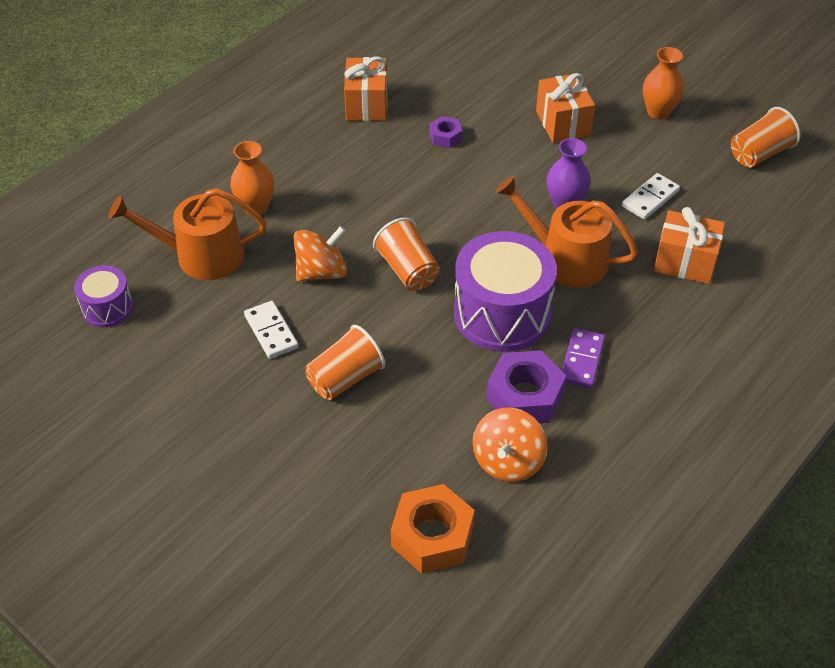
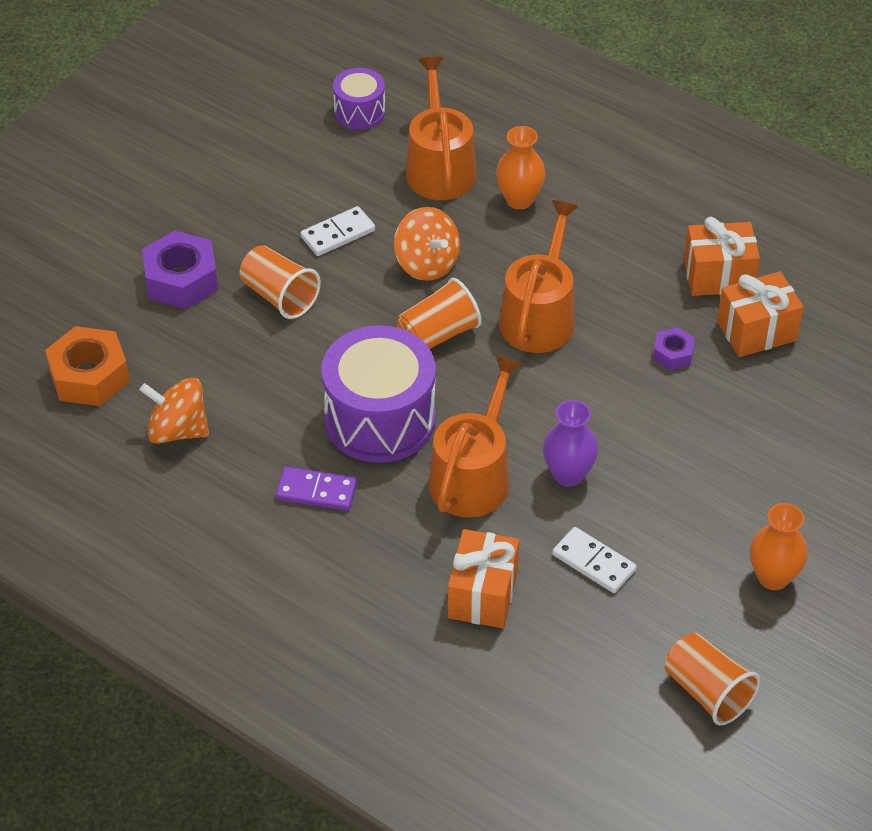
camera: 85 degrees right, 0 degrees up
(395, 206) = (539, 316): none -> orange watering can
(525, 396) = (262, 442): purple nut -> purple nut (181, 280)
(562, 123) = (725, 471): orange gift -> orange gift (756, 331)

